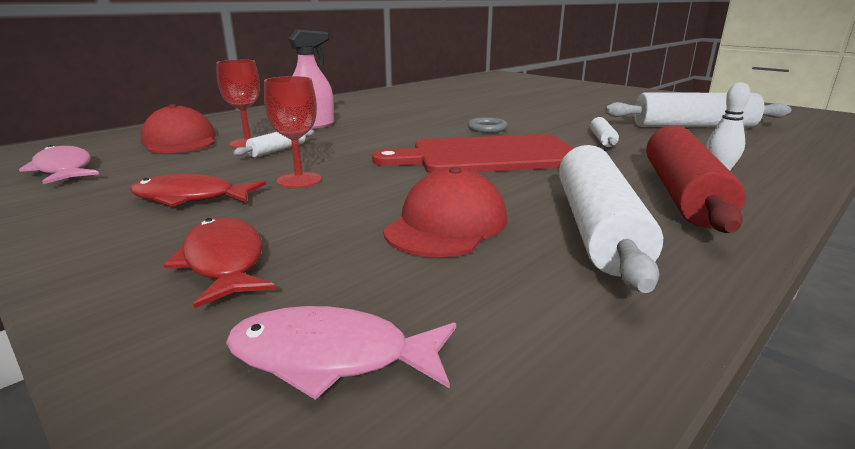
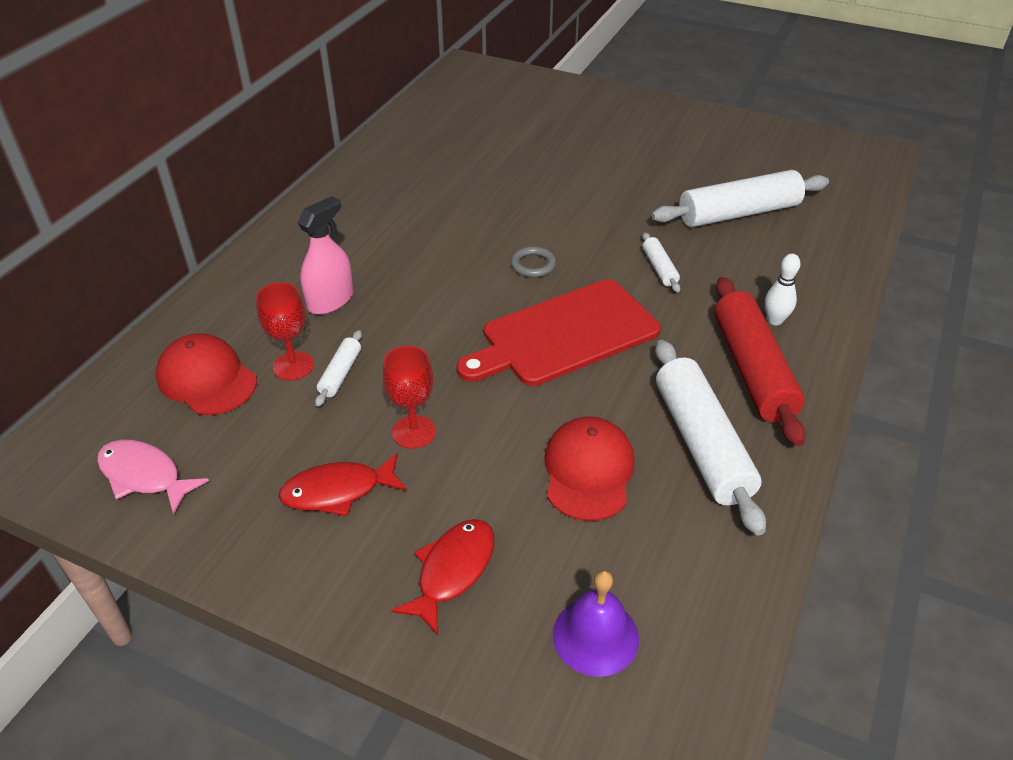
camera: 20 degrees left, 20 degrees up
(224, 262) = (452, 571): red fish -> red fish turned 75 degrees clockwise
(331, 357) = (595, 636): pink fish -> purple bell

